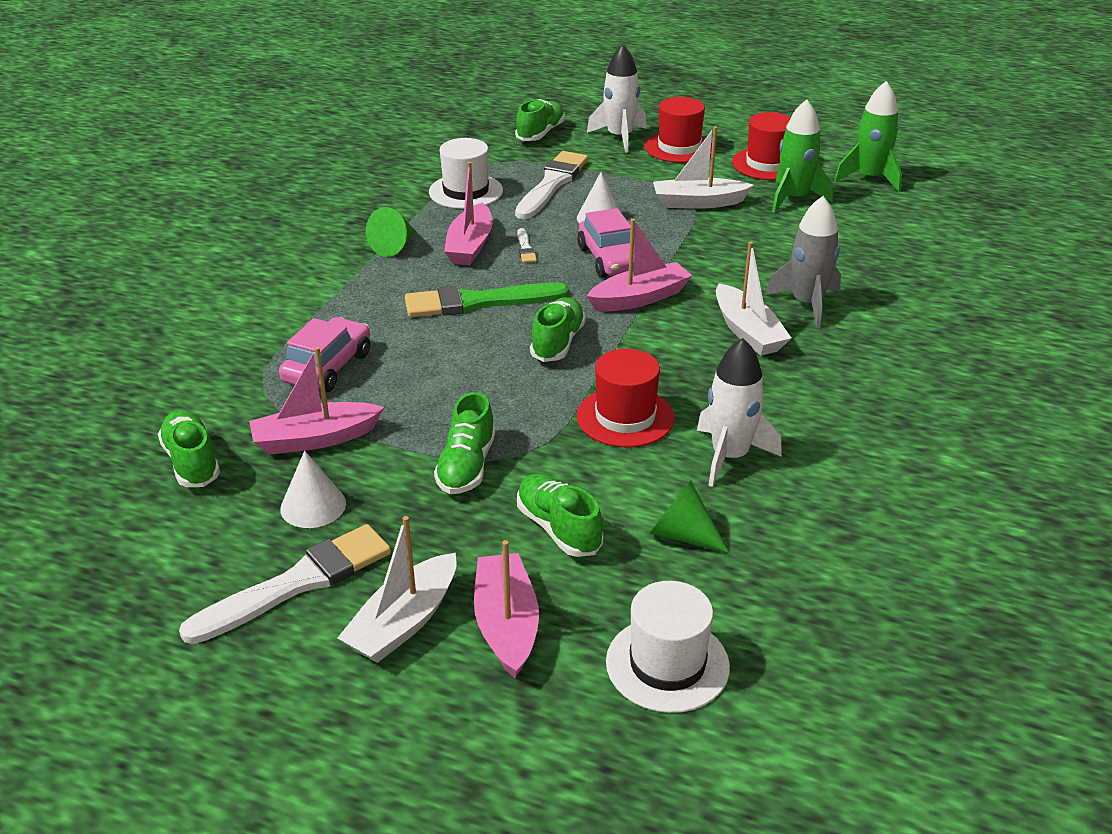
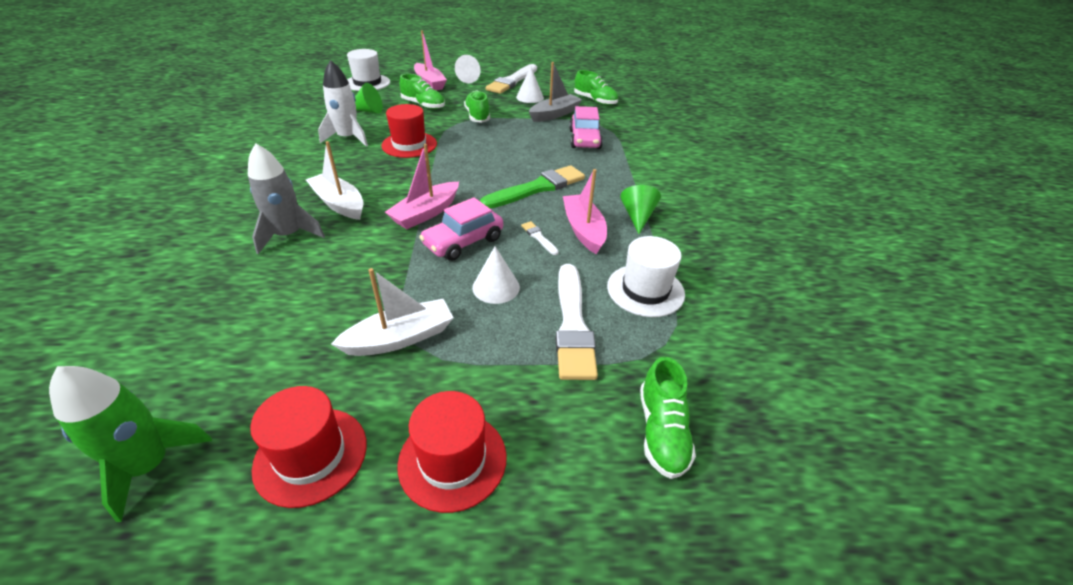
camera: 155 degrees right, 5 degrees up
(315, 439) = (555, 114): pink boat -> grey boat
(403, 622) = (466, 79): white boat -> white cone
(557, 342) = (468, 173): green shoe -> none
(610, 260) = (463, 242): pink car -> pink car turned 90 degrees counterclockwise
(619, 137) = (549, 459): white rocket -> none
(793, 198) = (280, 379): green rocket -> none

